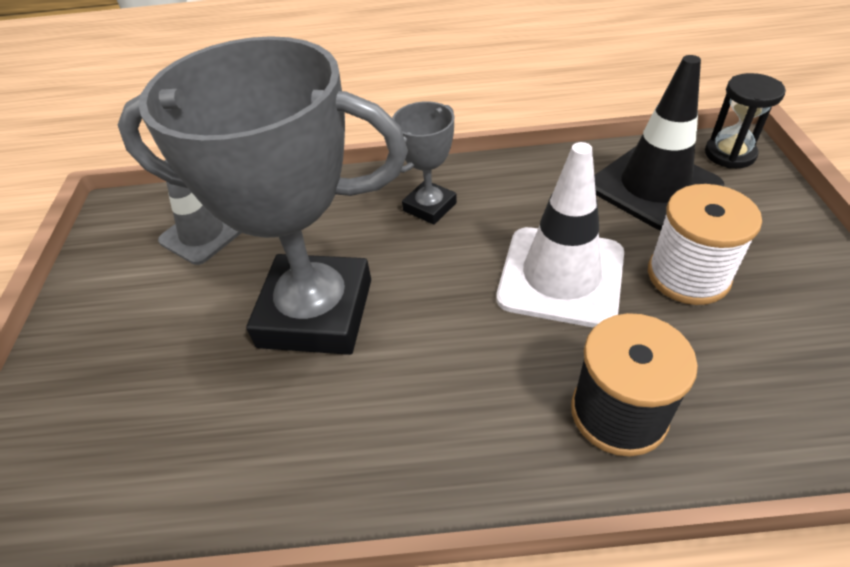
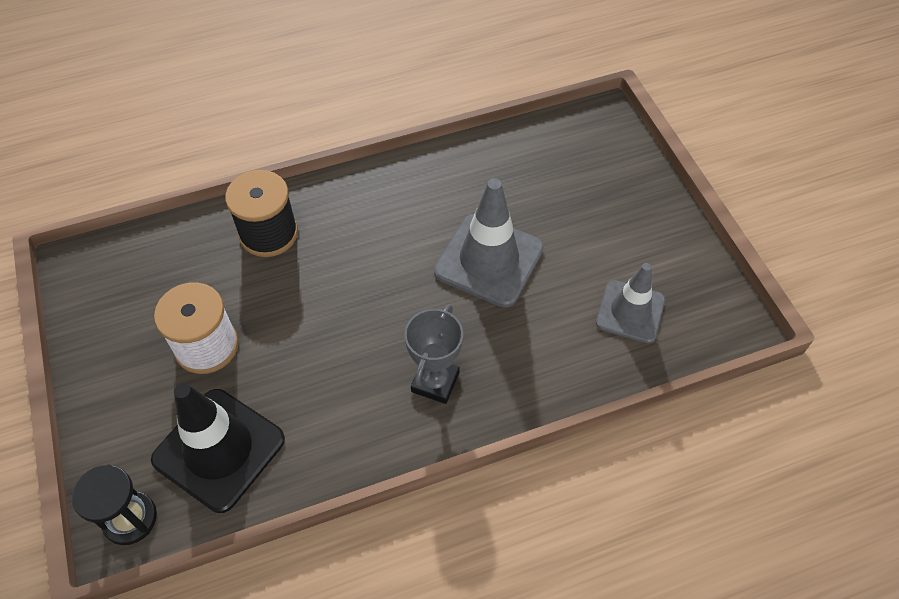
camera: 160 degrees right, 10 degrees up
(316, 313) = (489, 260): grey trophy -> grey traffic cone
(561, 276) = (307, 326): white traffic cone -> none

